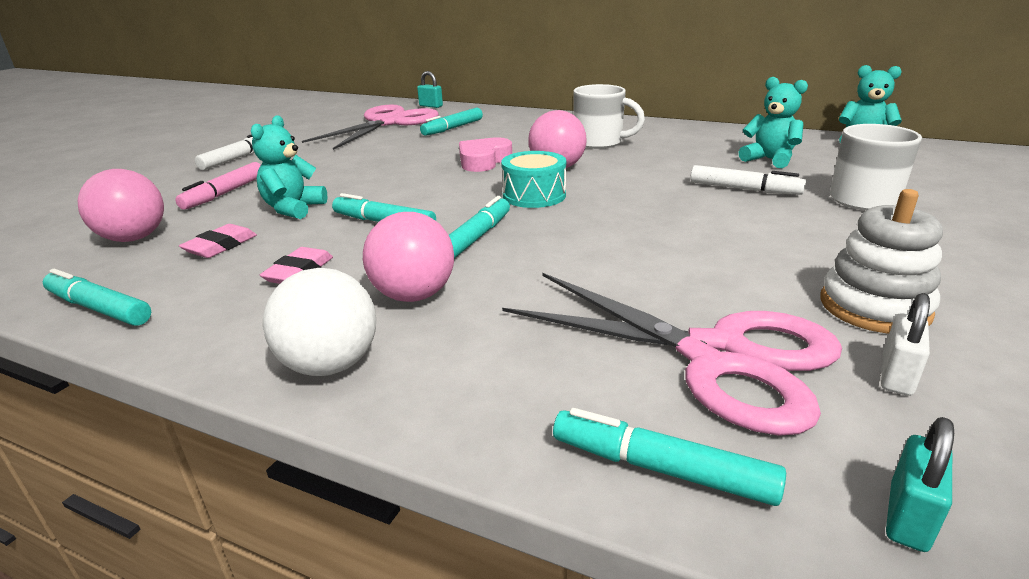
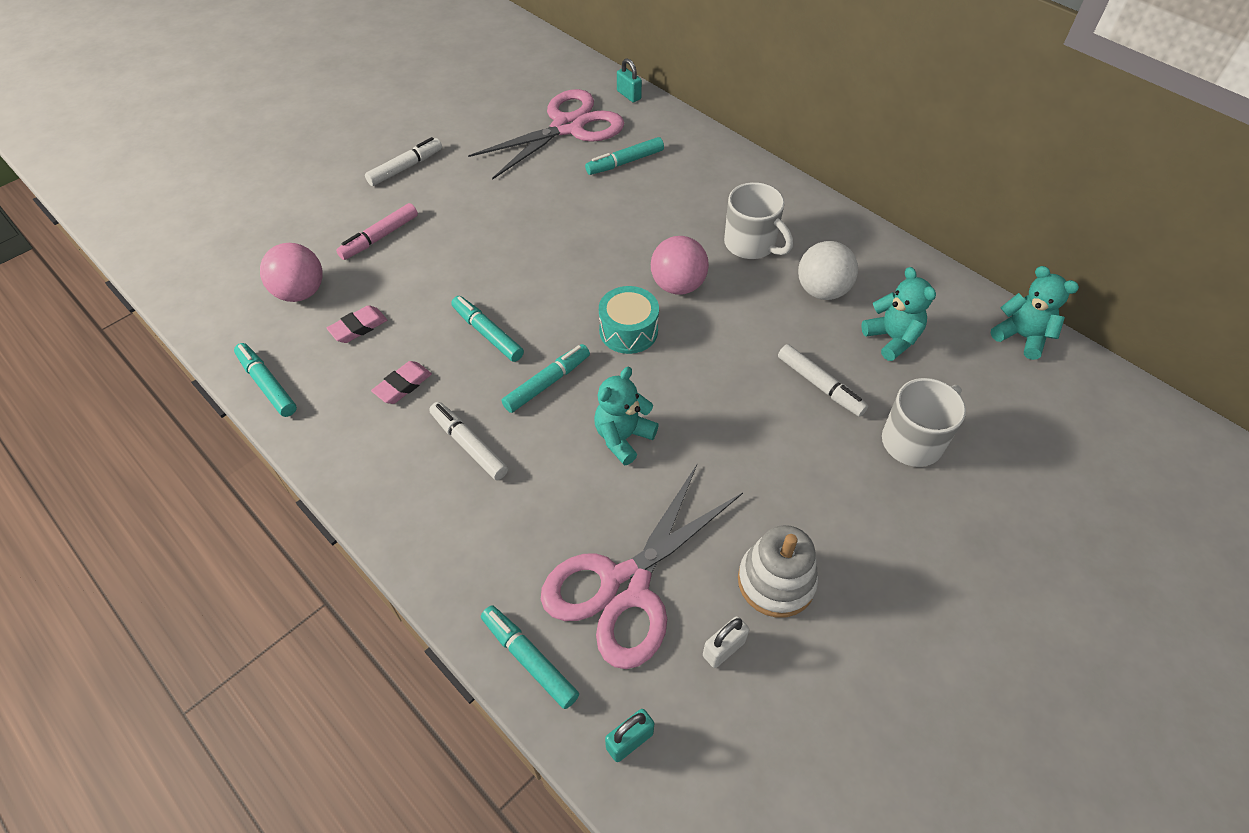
camera: 20 degrees right, 25 degrees up
(293, 209) = (426, 285): turquoise teddy bear -> turquoise teddy bear (623, 437)
(330, 365) = (390, 501): white ball -> white ball (822, 291)
(414, 295) = (469, 445): pink ball -> white marker
(483, 161) = (619, 247): pink heart -> none
(716, 356) = (625, 586): pink scissors -> pink scissors turned 75 degrees clockwise

